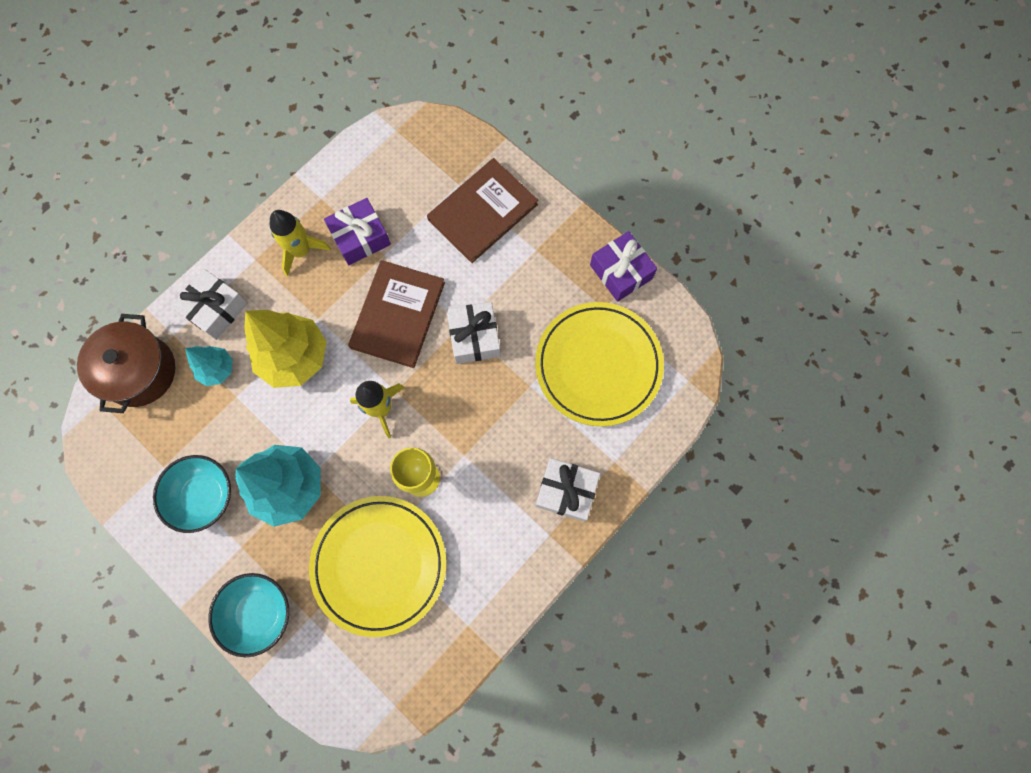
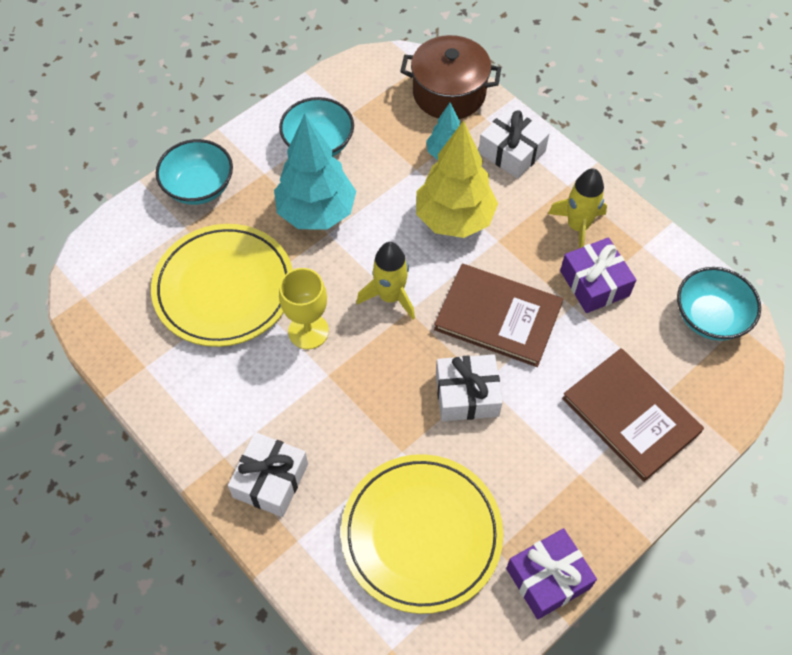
camera: 95 degrees right, 15 degrees down
(389, 150) = (710, 317): none -> turquoise bowl

